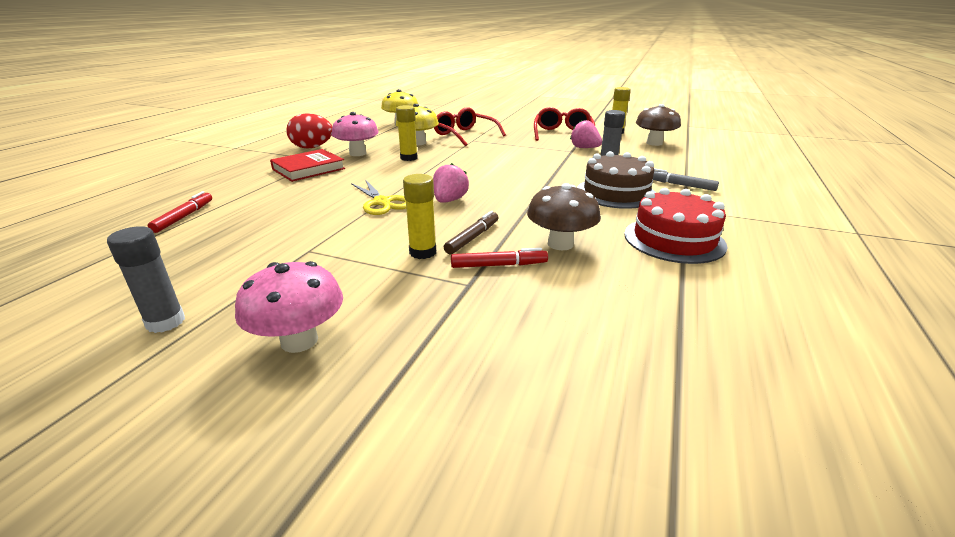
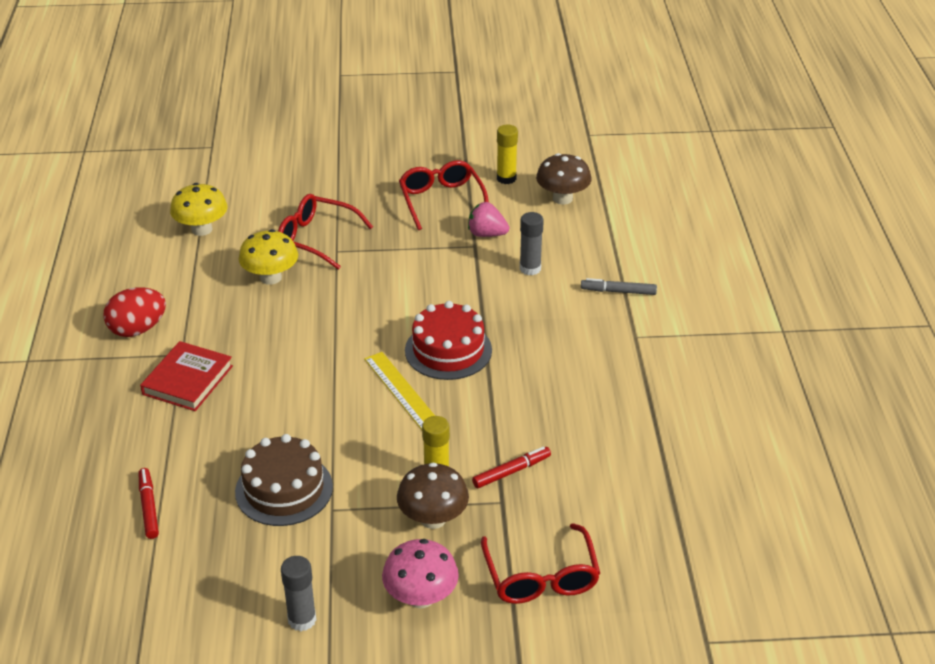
camera: 25 degrees left, 10 degrees up
(357, 153) = (214, 327): pink mushroom -> none
(382, 202) = (336, 417): yellow scissors -> none
(409, 158) = (290, 319): yellow glue stick -> none
(449, 200) = (403, 392): pink strawberry -> yellow ruler
(454, 364) = (540, 576): none -> red glasses
(473, 238) = (466, 443): brown marker -> none
(560, 244) = (547, 427): brown mushroom -> brown mushroom (433, 519)
(615, 193) = (561, 326): brown cake -> brown cake (284, 489)
(674, 239) = (639, 389): red cake -> red cake (448, 350)

